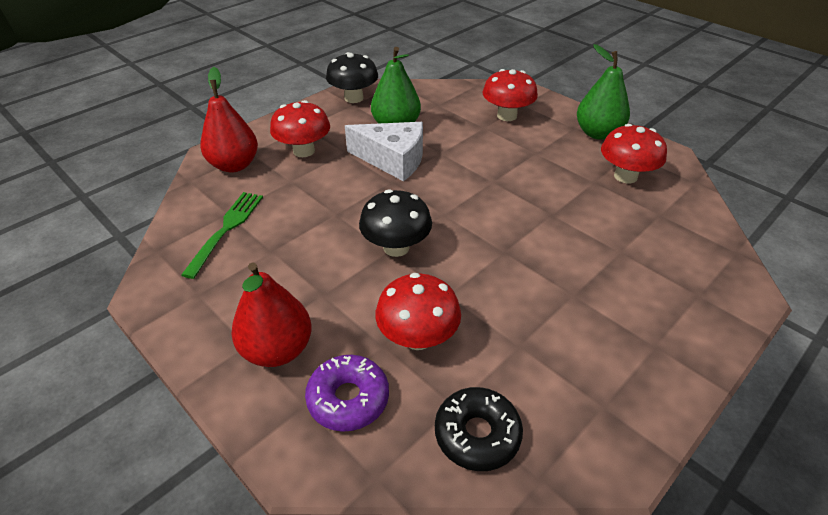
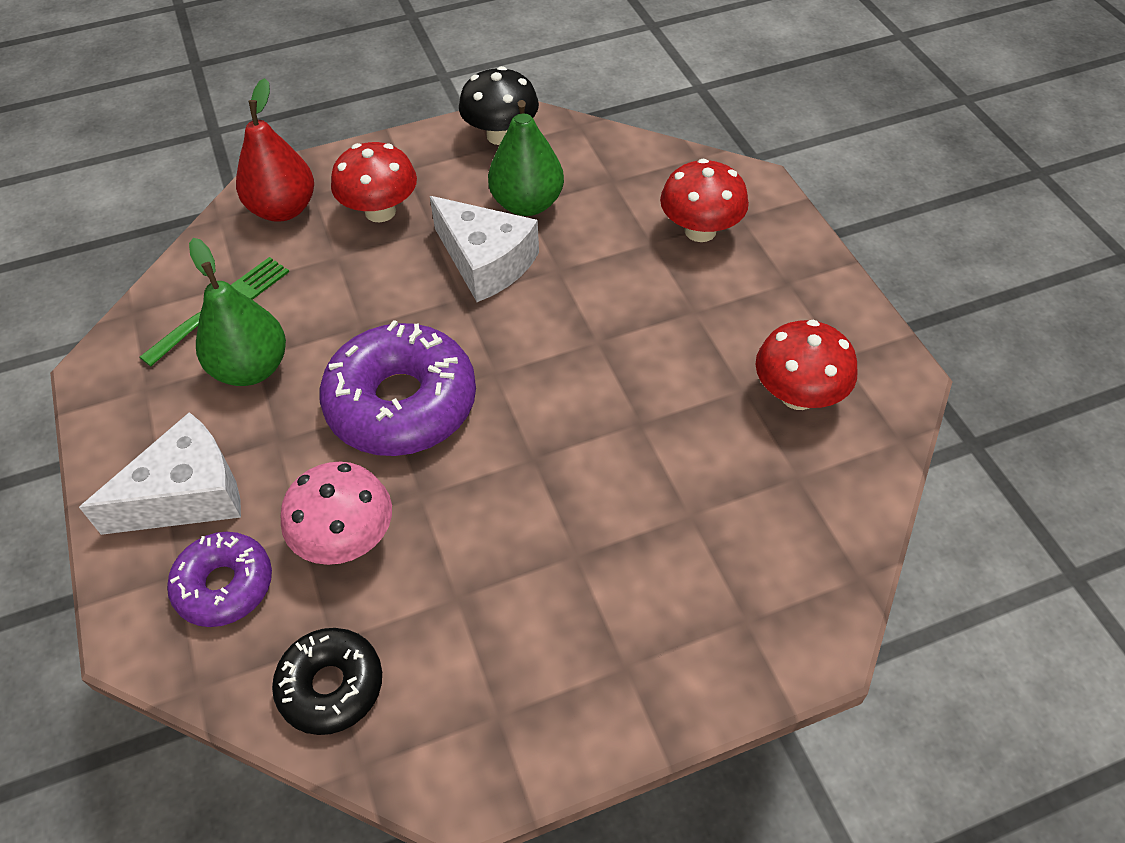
camera: 25 degrees right, 10 degrees up
(277, 350) = (187, 494): red pear -> white cheese
(396, 247) = (401, 403): black mushroom -> purple donut
(418, 337) = (346, 539): red mushroom -> pink mushroom
(597, 133) = (817, 304): green pear -> green pear (251, 368)

